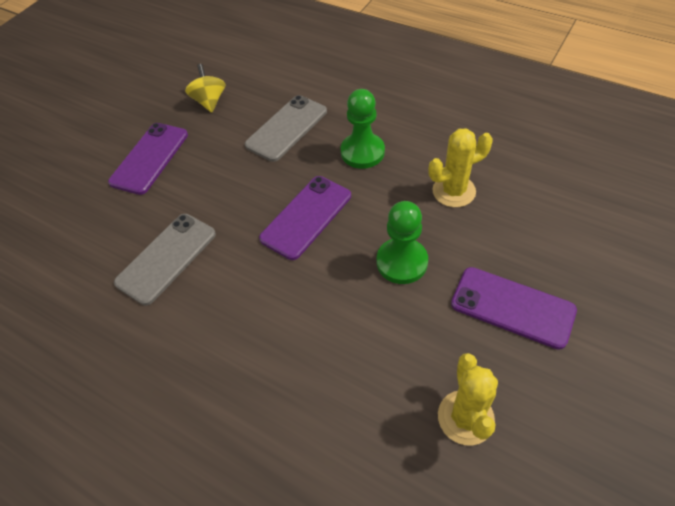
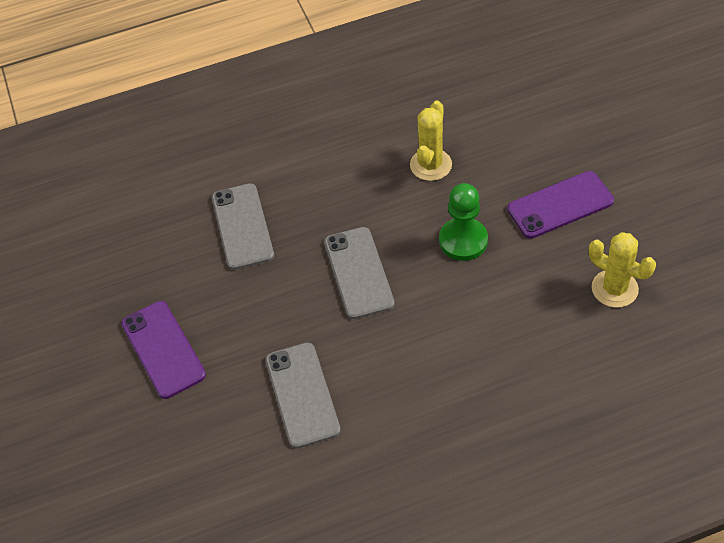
camera: 50 degrees left, 0 degrees up
(209, 101) = (138, 263): yellow spinning top -> none
(306, 217) = (359, 273): purple phone -> grey phone
(362, 152) = (329, 193): green pawn -> none

